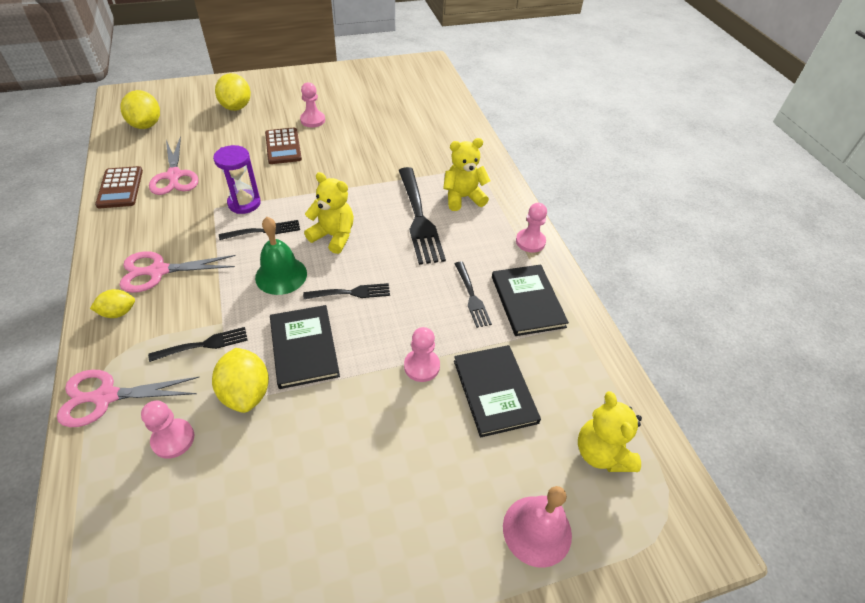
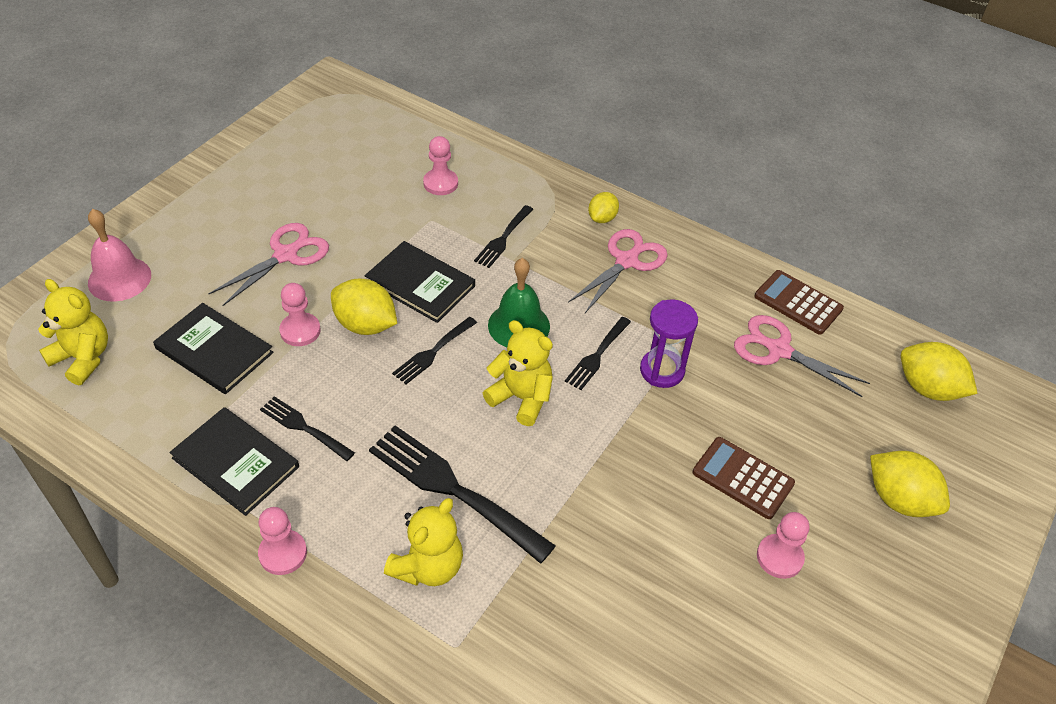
camera: 140 degrees right, 0 degrees up
(105, 396) = (521, 175): pink scissors -> pink scissors (286, 255)
(246, 392) = (426, 231): yellow lemon -> yellow lemon (365, 325)
(333, 236) = (521, 398): yellow teddy bear -> yellow teddy bear turned 135 degrees counterclockwise

